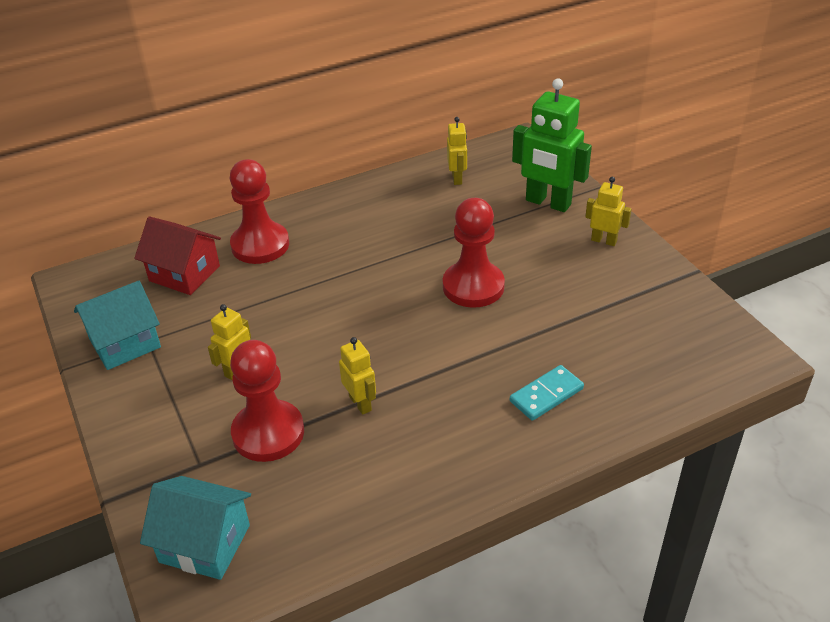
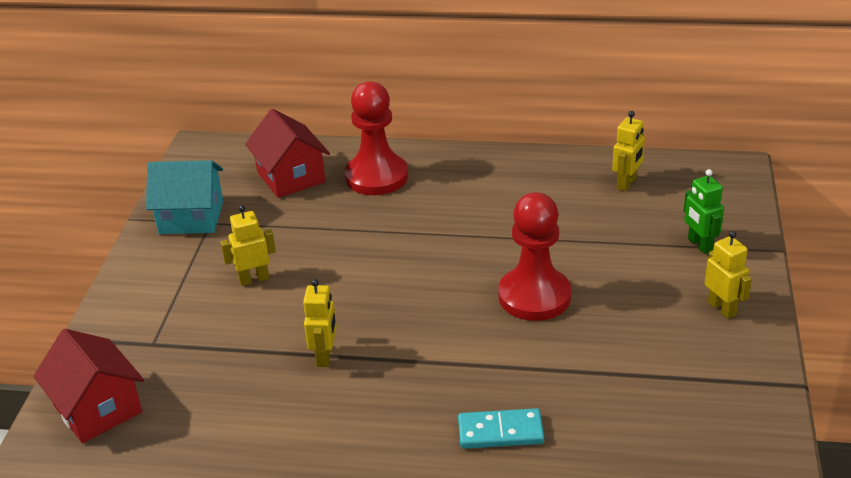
camera: 35 degrees right, 5 degrees down
(205, 543) = (98, 409): turquoise house -> red house
(268, 433) = (227, 344): red pawn -> none
(548, 203) = (699, 245): green robot -> green robot, size x0.53

